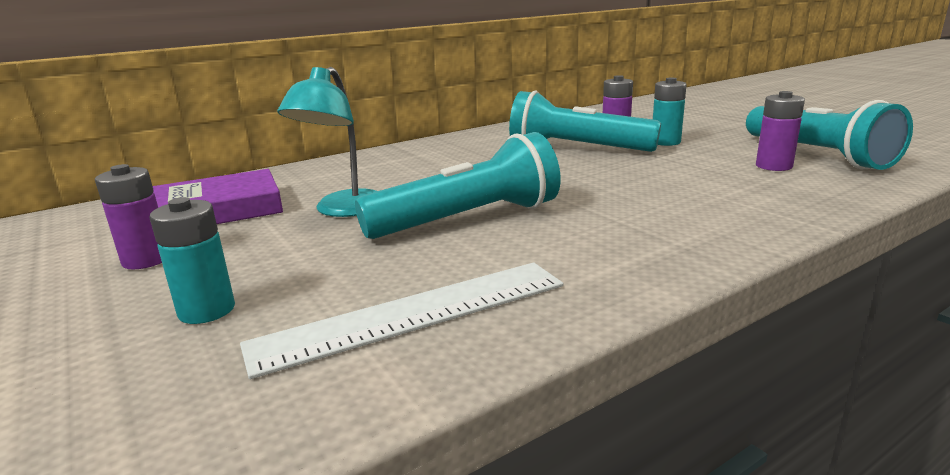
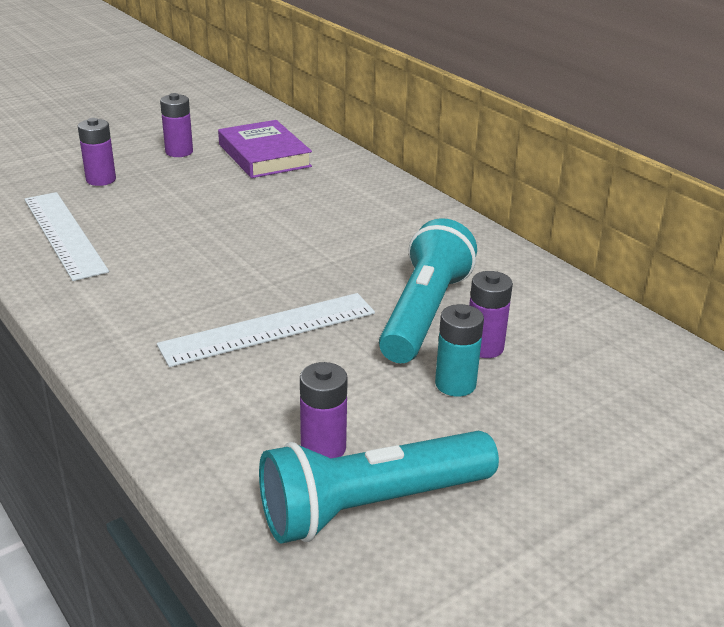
camera: 85 degrees right, 10 degrees up
(207, 310) = (101, 180): turquoise battery -> purple battery
(343, 210) = (248, 199): turquoise lamp -> none
(468, 219) = (208, 248): turquoise flashlight -> none
(625, 187) = (269, 329): none -> white ruler

